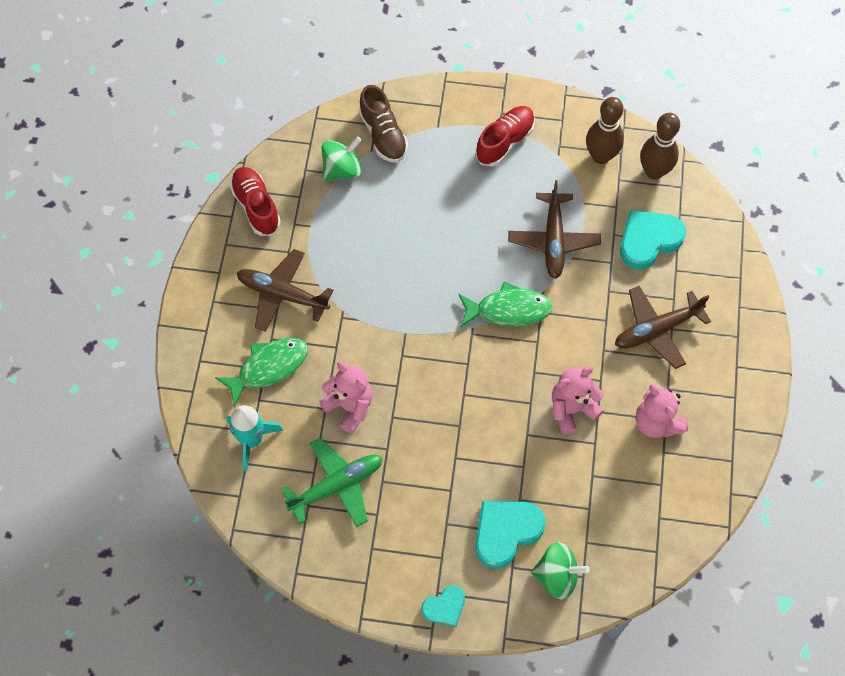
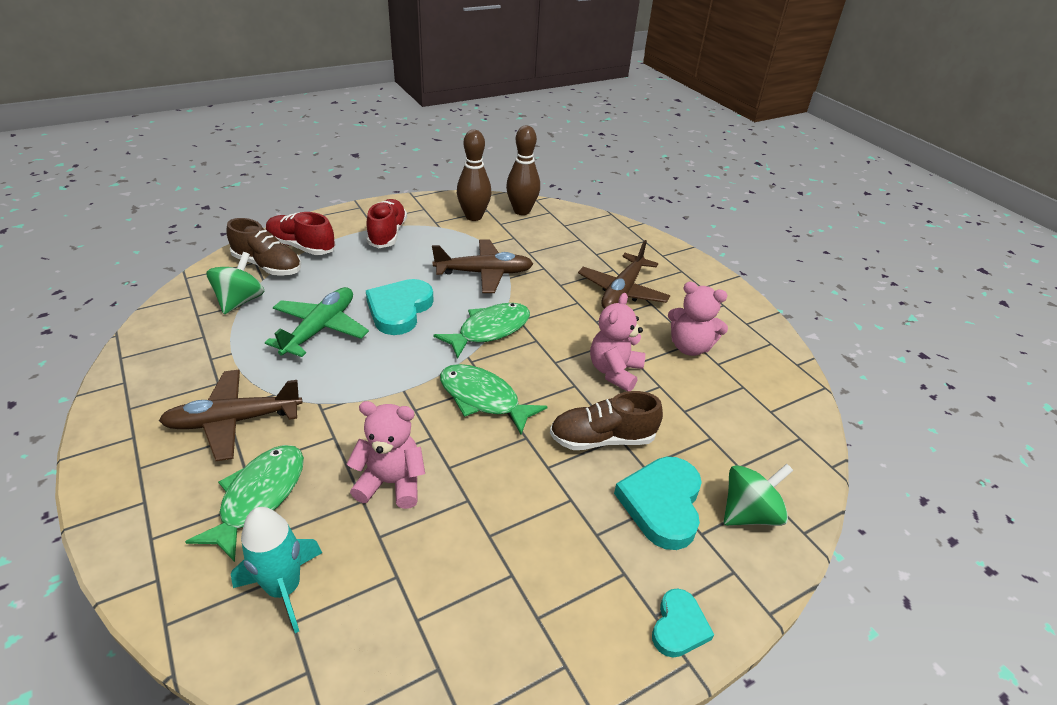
camera: 40 degrees left, 25 degrees down
(256, 206) = (153, 362): red shoe -> red shoe (301, 246)
(337, 486) = (438, 573): green plane -> green plane (320, 329)
(454, 374) = (483, 399): none -> green fish
(510, 460) = (602, 439): none -> brown shoe
(553, 240) = (484, 273): brown plane -> brown plane turned 60 degrees counterclockwise
(648, 240) = (558, 246): turquoise heart -> turquoise heart (399, 309)

